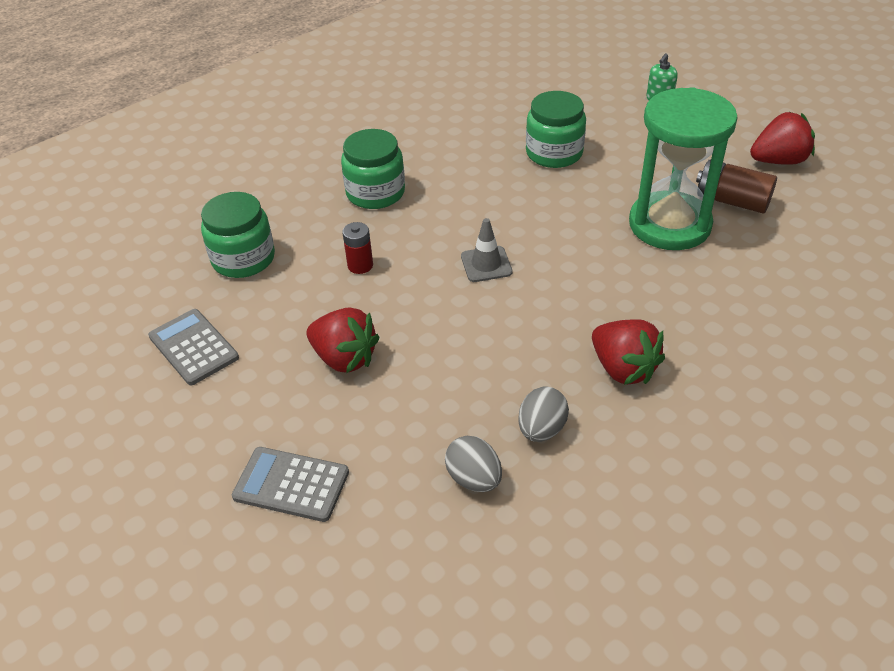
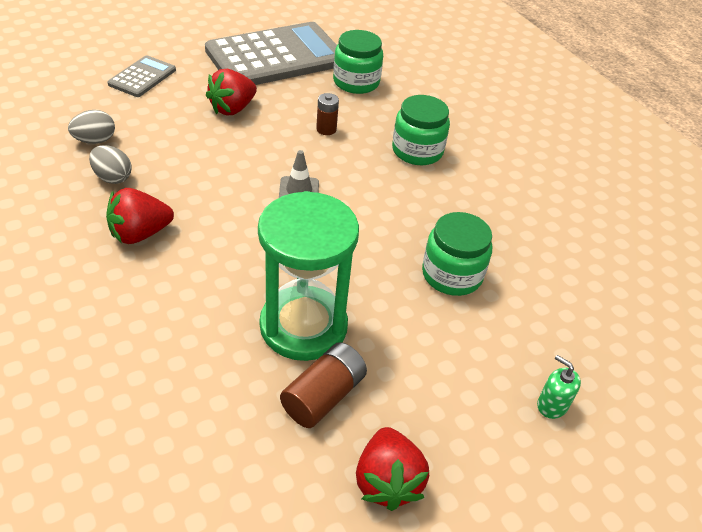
camera: 95 degrees right, 0 degrees up
(193, 347) = (276, 57): grey calculator -> grey calculator, size x2.15
(360, 265) = (326, 129): red battery -> brown battery

